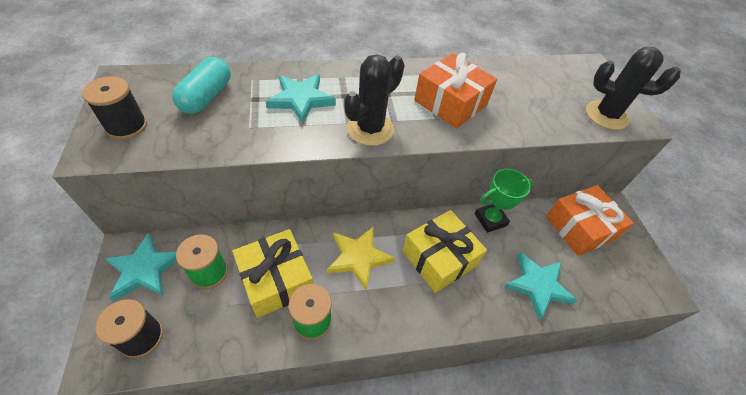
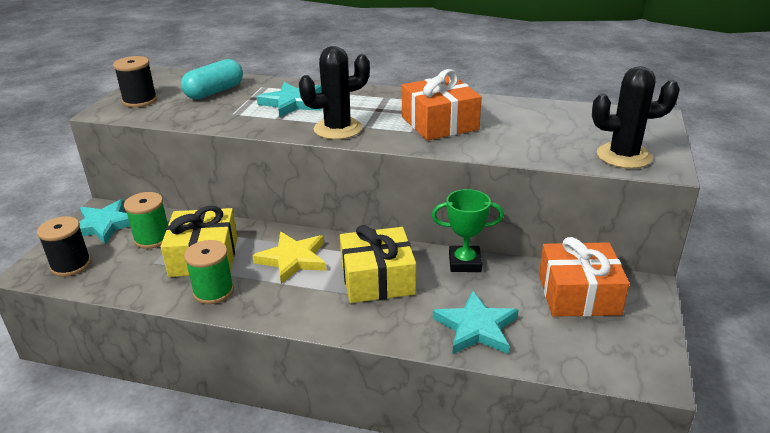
camera: 30 degrees right, 20 degrees down
(606, 115) = (624, 156): black cactus -> black cactus turned 45 degrees counterclockwise

